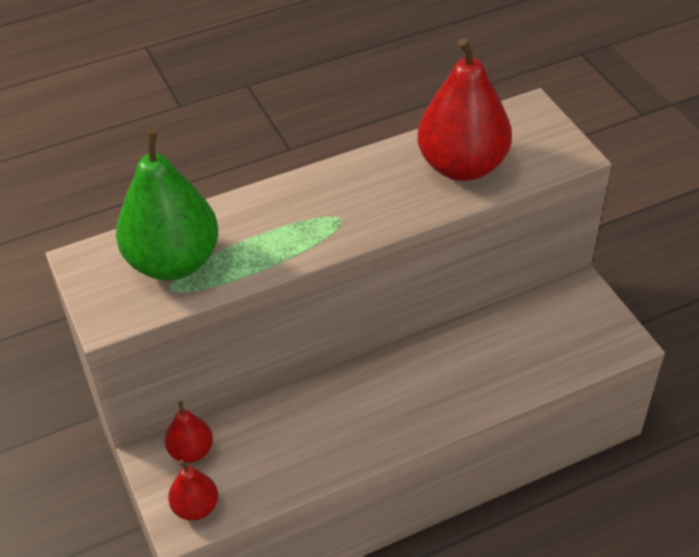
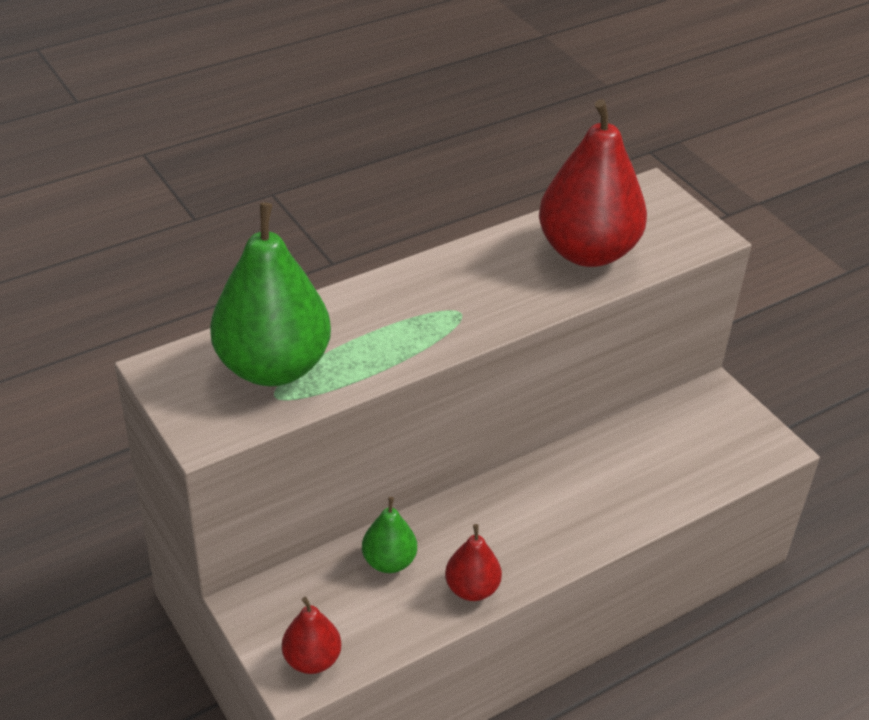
camera: 10 degrees left, 5 degrees down
(191, 451) = (296, 596): red pear -> red pear (472, 589)
(273, 426) = (389, 561): none -> green pear

